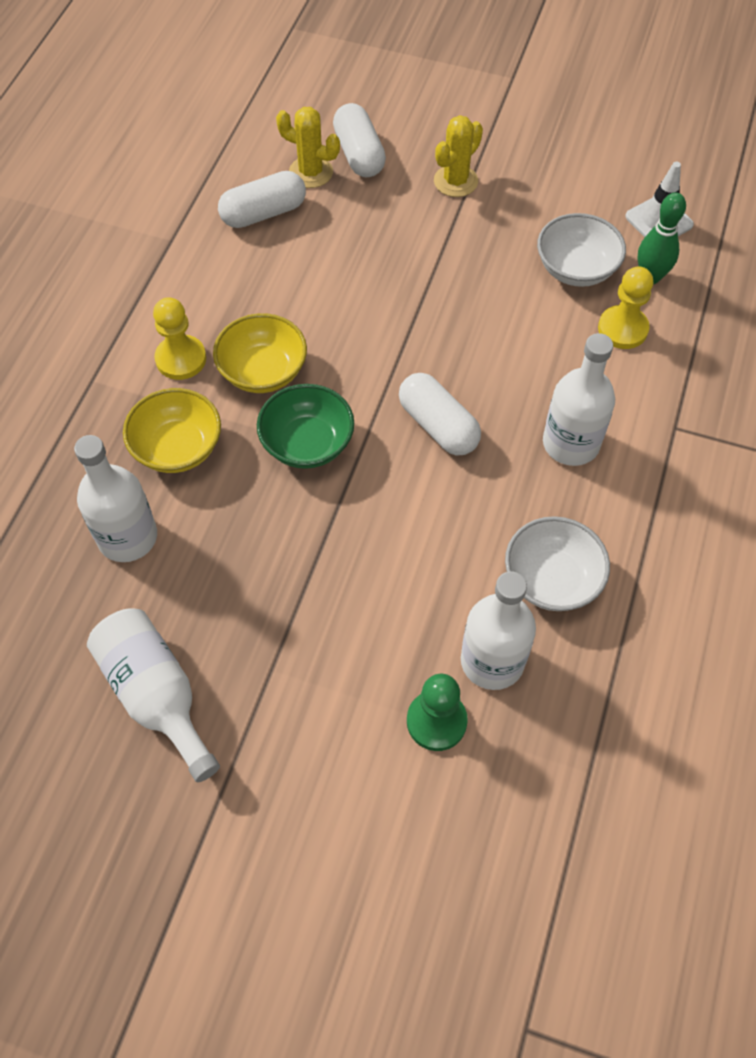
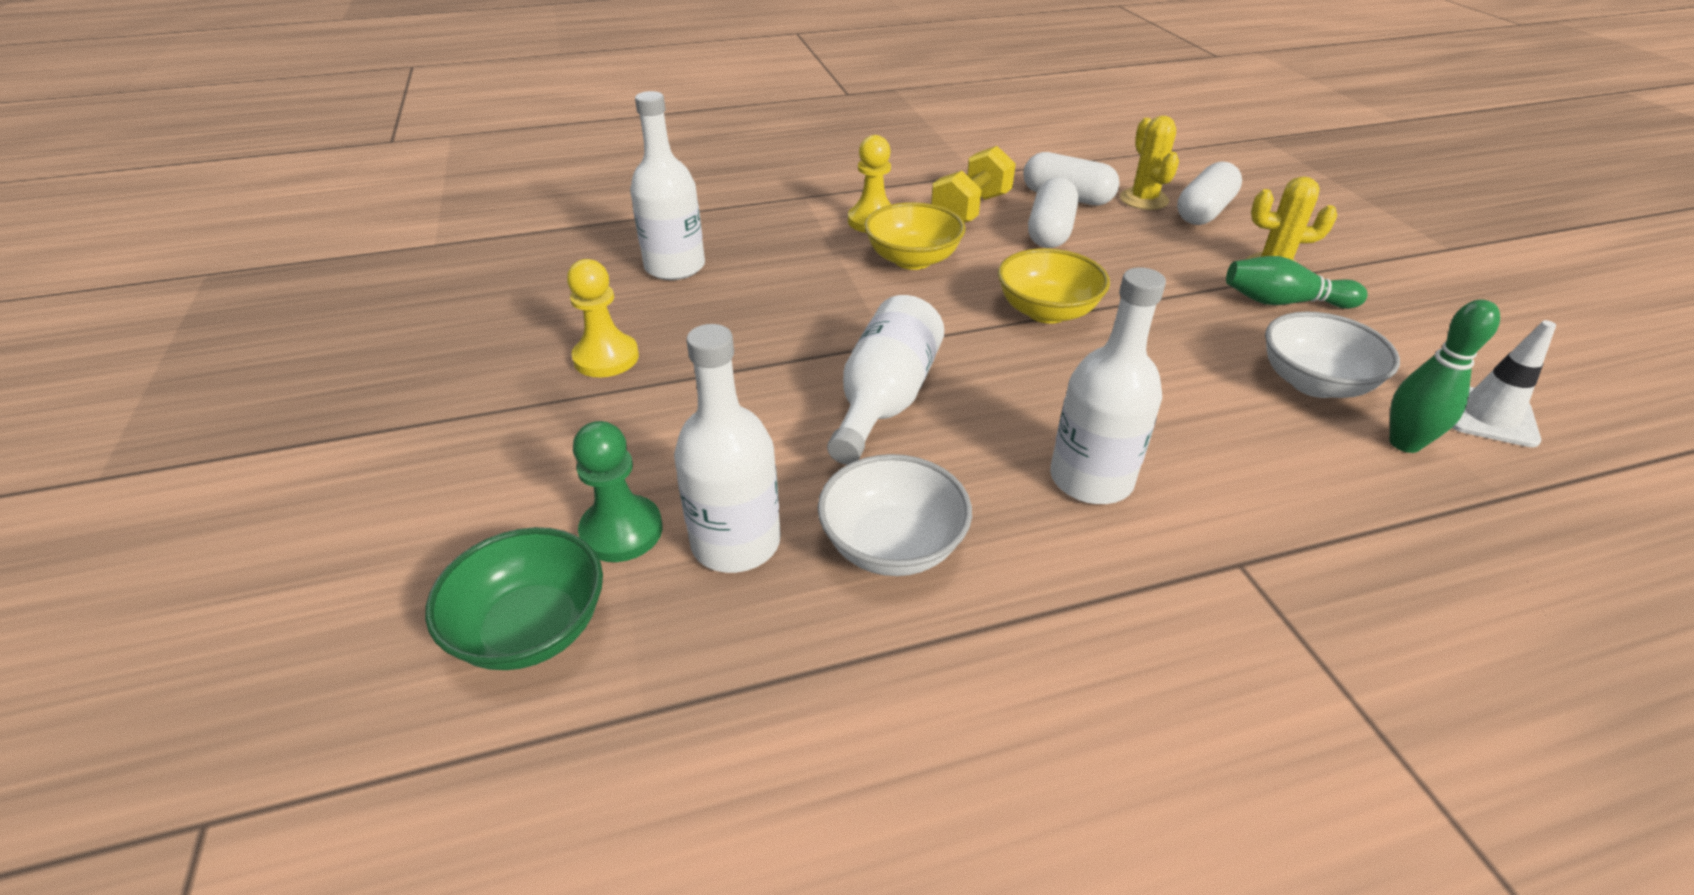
camera: 55 degrees right, 20 degrees down
(156, 695) = (527, 342): white bottle -> white bottle (884, 400)
(177, 448) = (786, 253): yellow bowl -> yellow bowl (1046, 311)
(225, 285) = (971, 210): none -> yellow dumbbell
(307, 443) = (868, 311): green bowl -> green bowl (531, 629)
(438, 425) = (986, 375): white capsule -> white capsule (1050, 232)
(494, 210) = (1283, 302): none -> green bowling pin
(622, 329) = (1300, 452): yellow pawn -> yellow pawn (606, 358)

